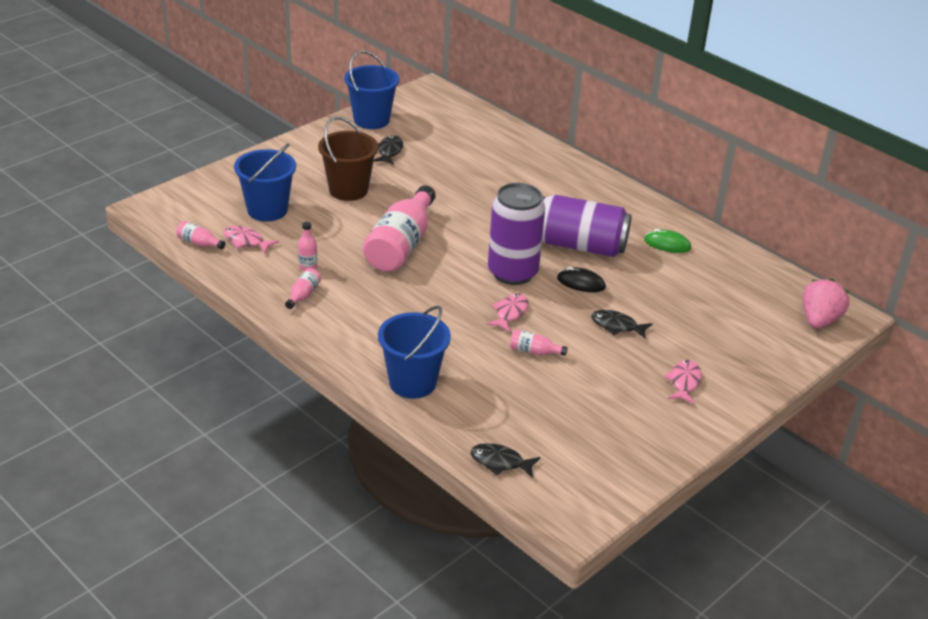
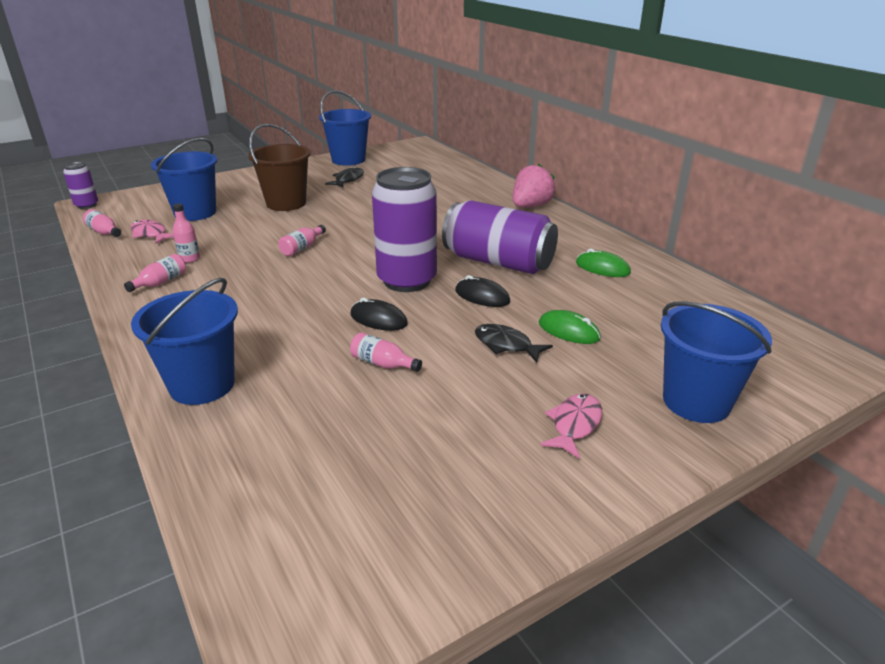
camera: 15 degrees right, 5 degrees down
(147, 209) = (87, 205): none -> purple can
(401, 245) = (302, 248): pink bottle -> pink bottle, size x0.42
(500, 462) = (238, 513): black fish -> none
(510, 313) = (378, 319): pink fish -> black mouse
(658, 309) = (569, 331): none -> green mouse
(759, 356) = (696, 402): none -> blue bucket
(819, 320) = (792, 364): pink strawberry -> pink strawberry (530, 206)

